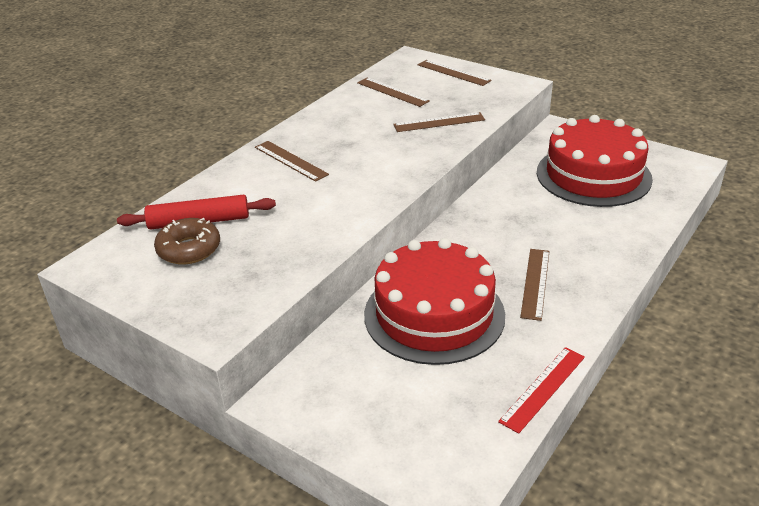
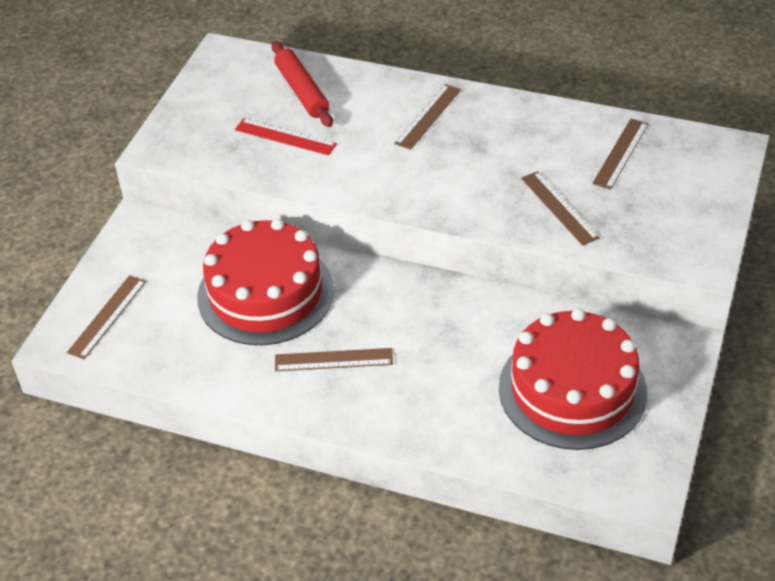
camera: 75 degrees right, 10 degrees up
(189, 249) = (259, 99): brown donut -> none
(453, 73) = (704, 196): brown ruler -> brown ruler (107, 316)
(543, 388) = (182, 383): red ruler -> red ruler (285, 137)

